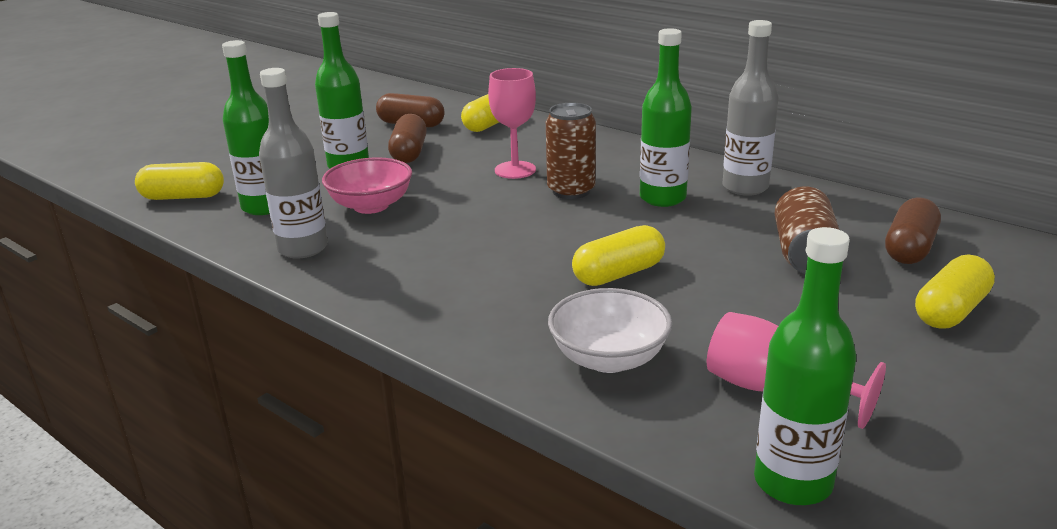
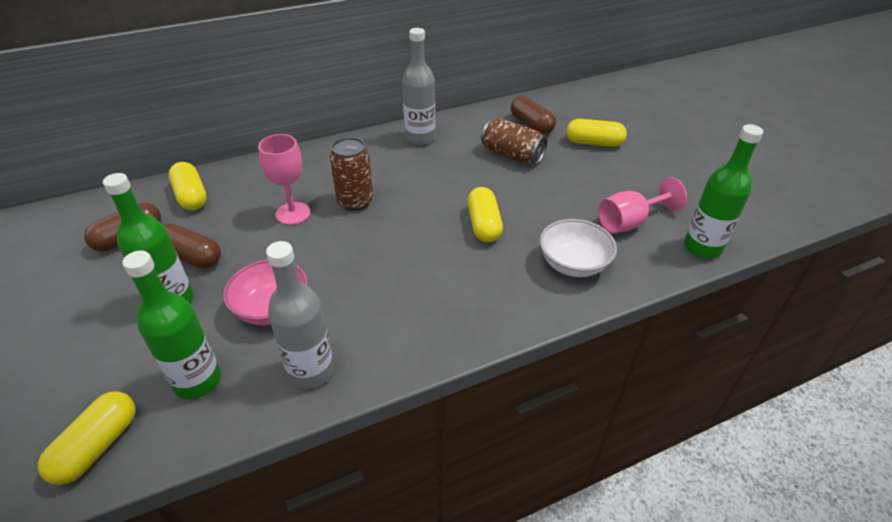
camera: 65 degrees left, 15 degrees up
(662, 198) = (404, 171): green bottle -> none
(950, 311) = (593, 143): yellow capsule -> yellow capsule turned 60 degrees counterclockwise

